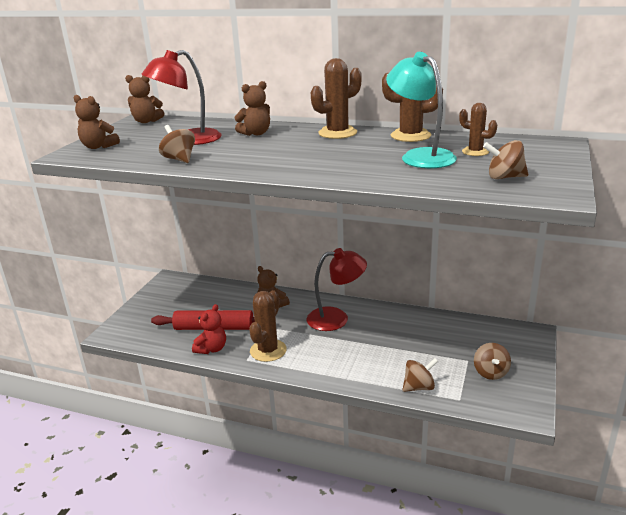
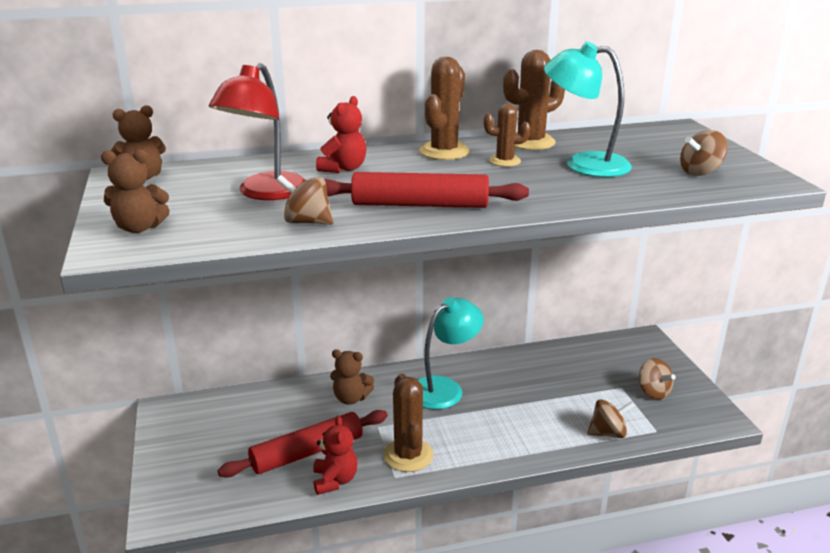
camera: 35 degrees left, 0 degrees up
(256, 133) = (343, 168): brown teddy bear -> red teddy bear
(258, 162) = (420, 205): none -> red rolling pin
(336, 318) = (444, 388): red lamp -> turquoise lamp
(419, 387) = (608, 433): brown spinning top -> brown spinning top turned 45 degrees clockwise
(475, 152) = (625, 150): brown cactus -> brown cactus (505, 161)

